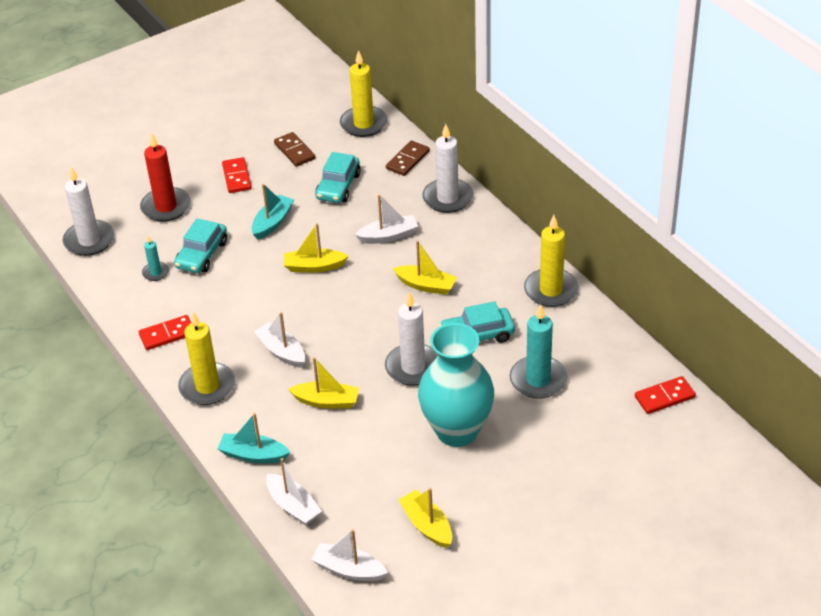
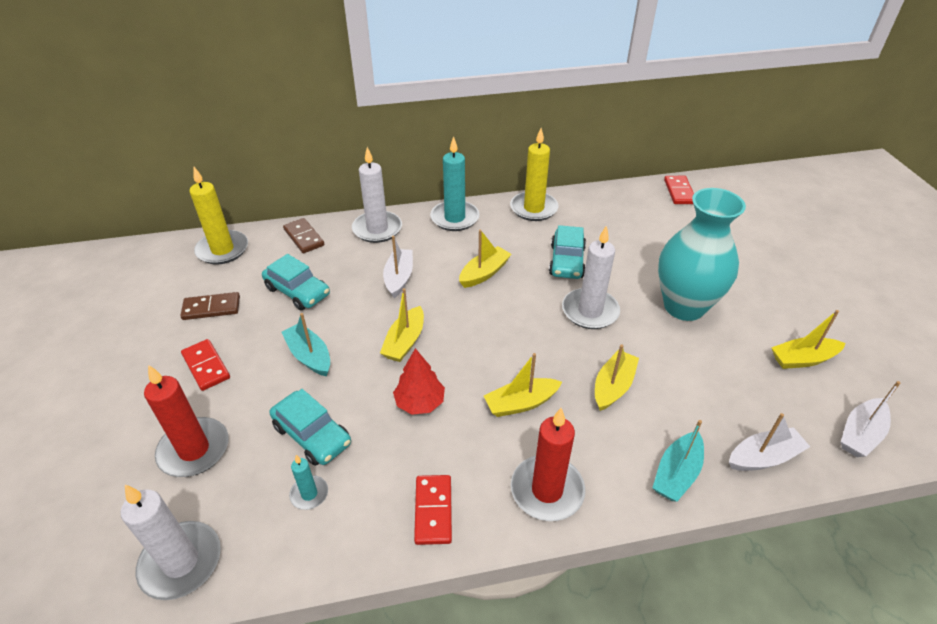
camera: 70 degrees left, 0 degrees up
(207, 386) = (547, 490): yellow candle -> red candle
(236, 177) = (206, 366): red domino -> red domino turned 45 degrees clockwise
(256, 296) = (420, 402): none -> red tree
(282, 351) = (521, 403): white boat -> yellow boat
(538, 380) = (637, 244): turquoise candle -> turquoise candle (454, 218)

